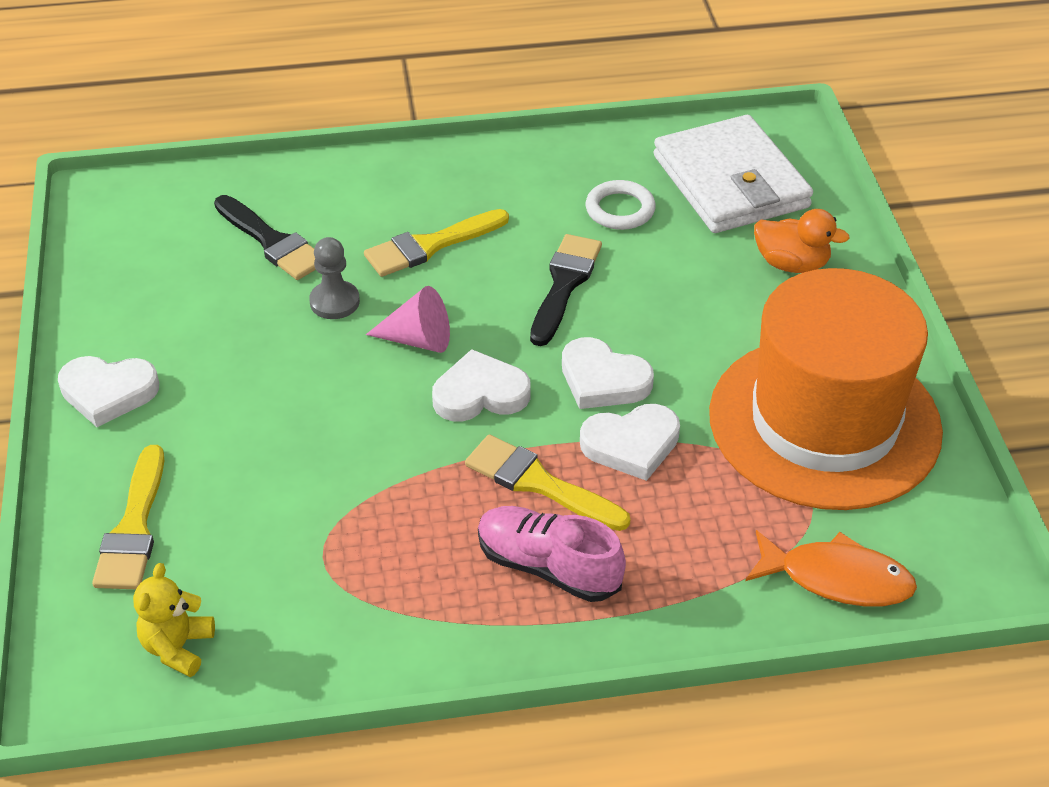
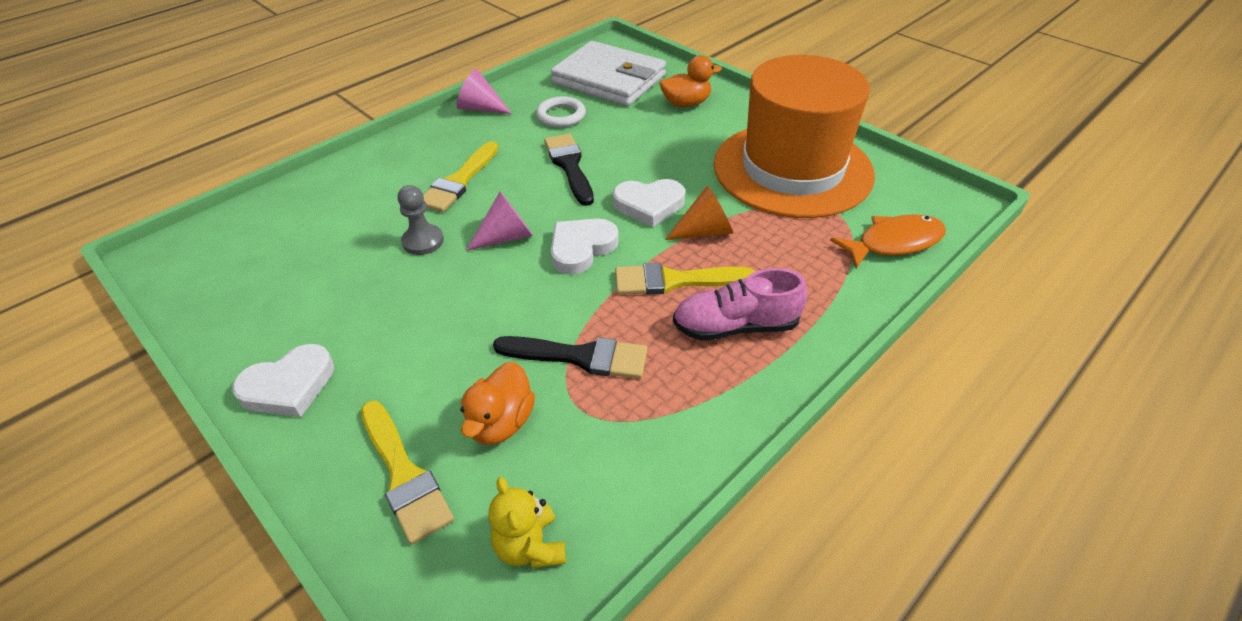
camera: 35 degrees left, 0 degrees up
(246, 530) = (501, 422): none -> orange duck
(272, 242) = (338, 226): black brush -> black brush (580, 357)
(537, 156) = (480, 108): none -> pink cone
(631, 445) = (705, 231): white heart -> orange cone

